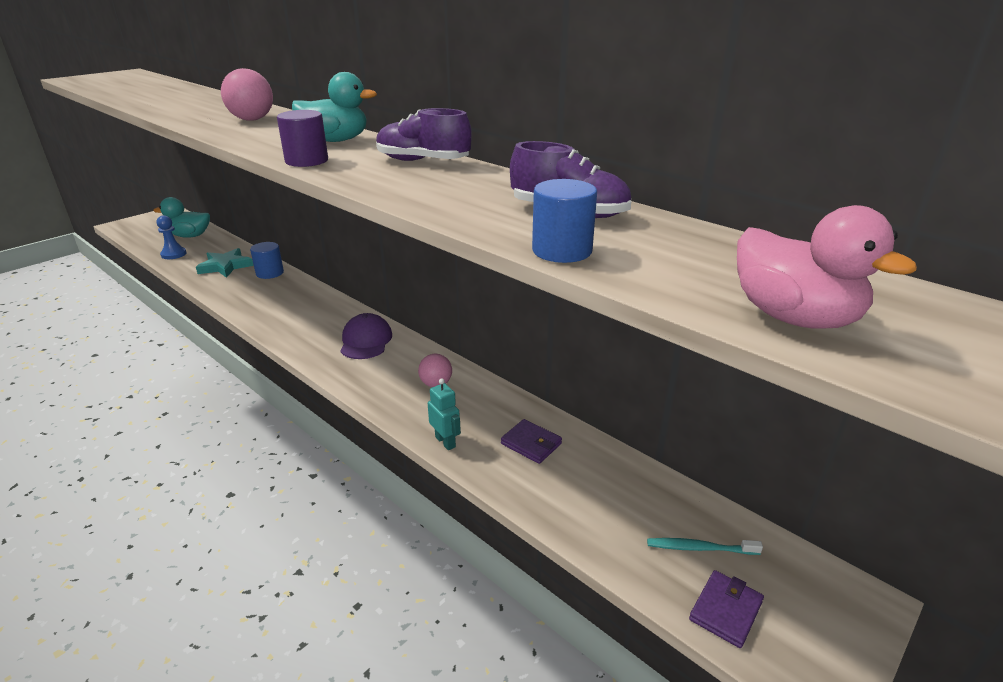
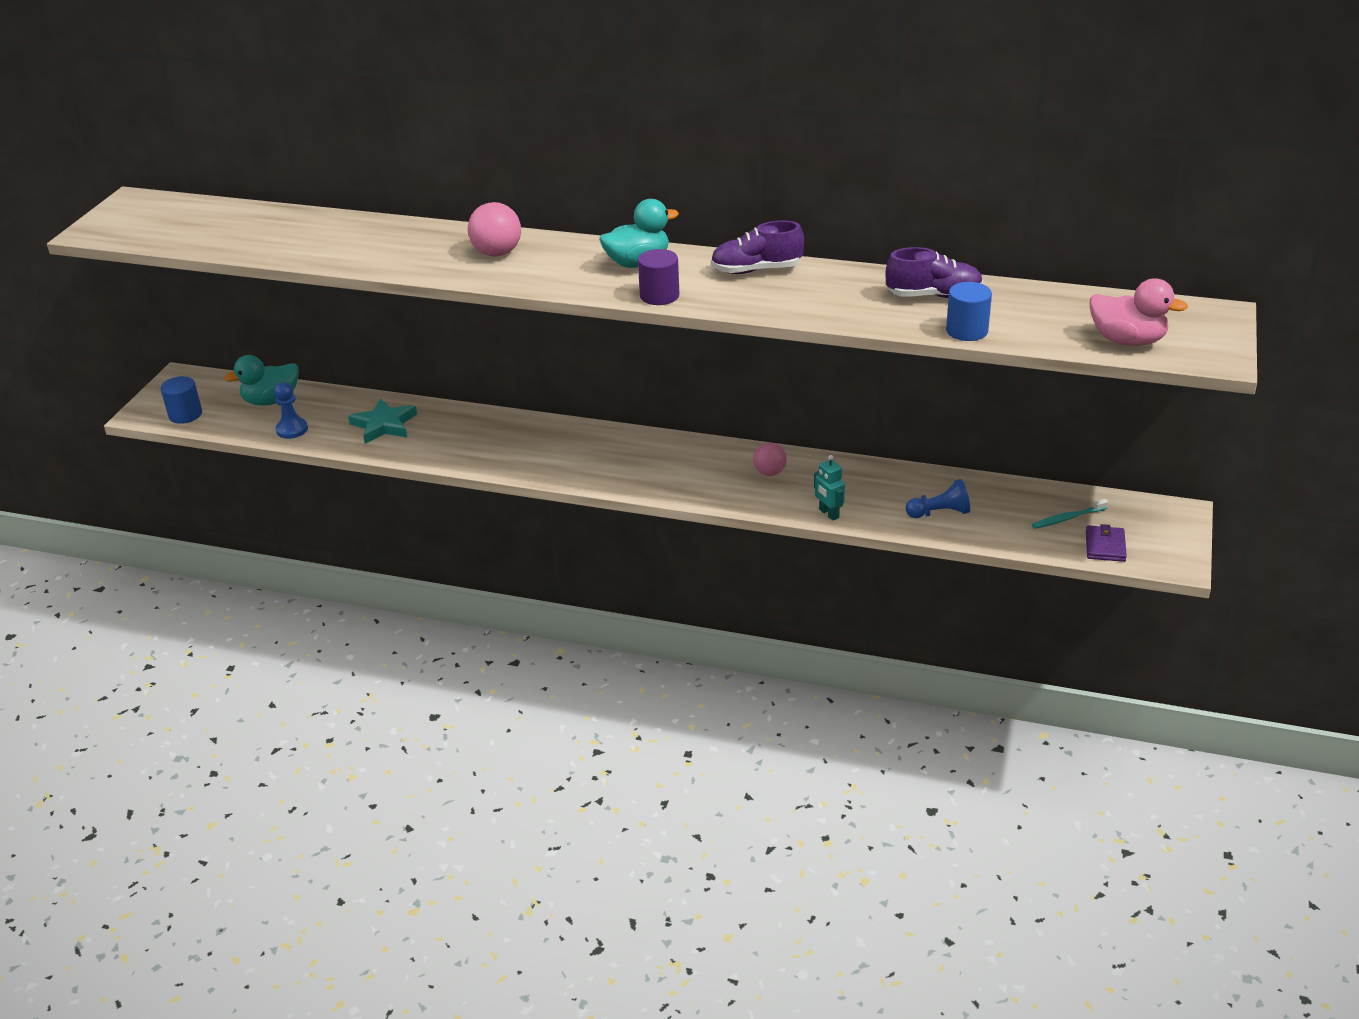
camera: 25 degrees left, 5 degrees up
(270, 273) = (451, 417): blue cylinder -> blue cylinder (185, 415)
(366, 341) = (657, 455): purple cap -> none
(445, 442) = (828, 514): turquoise robot -> turquoise robot turned 150 degrees counterclockwise
(531, 444) = (896, 492): purple wallet -> none
(555, 483) = (939, 513): none -> blue pawn

